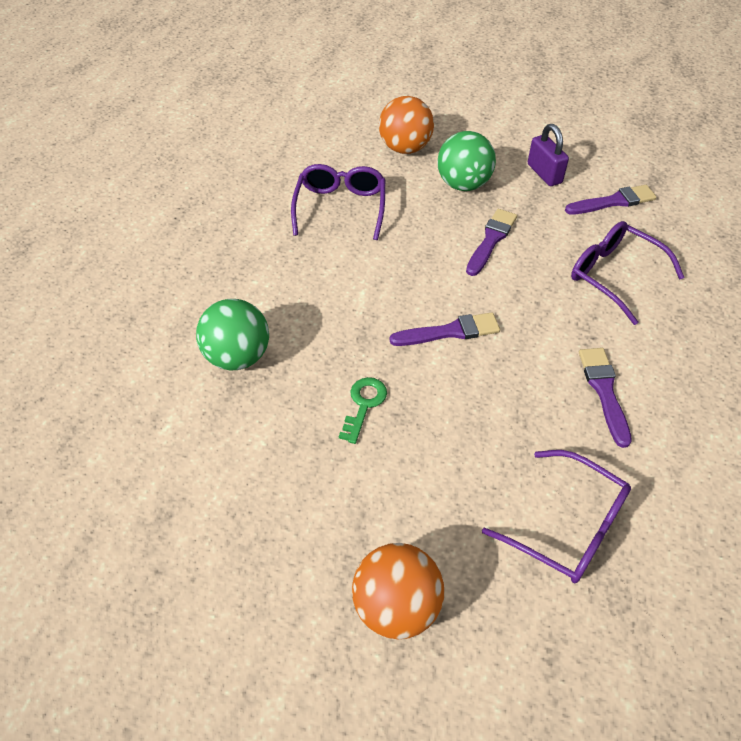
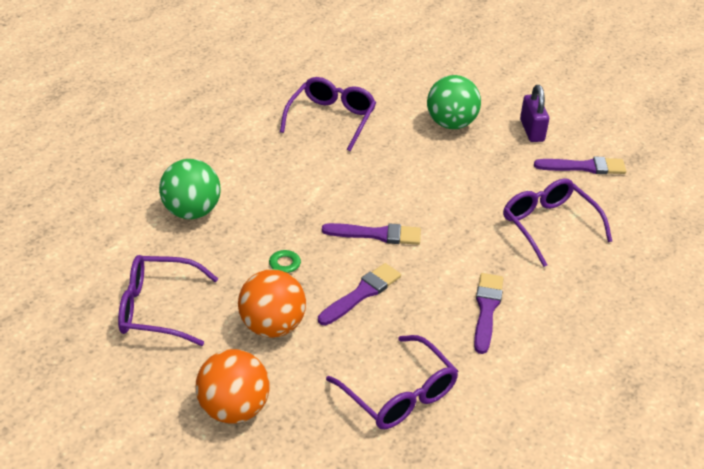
camera: 15 degrees right, 10 degrees down
(251, 495) = (158, 309): none -> purple glasses
(405, 148) = (413, 83): orange ball -> orange ball (272, 326)
(491, 240) = (452, 173): purple brush -> purple brush (361, 293)

